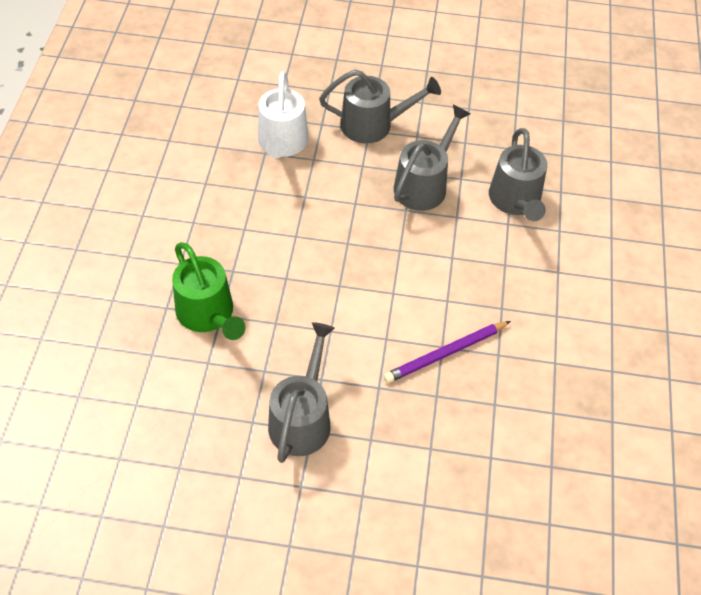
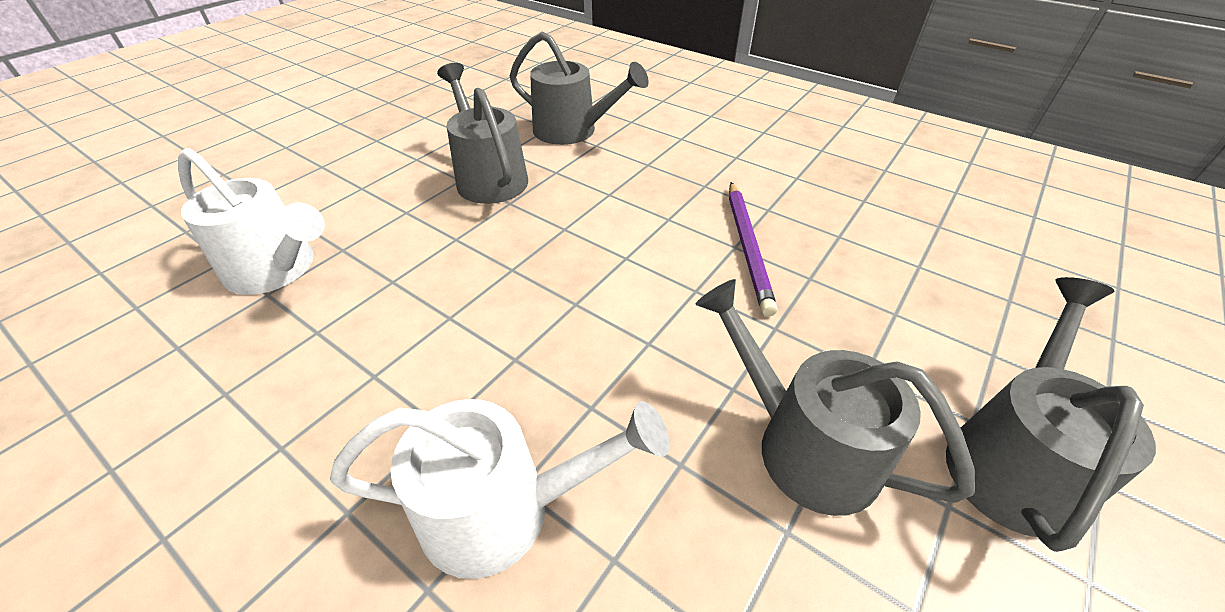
camera: 60 degrees left, 10 degrees down
(208, 315) = (504, 509): green watering can -> white watering can
(373, 125) = (359, 181): grey watering can -> grey watering can (1011, 459)

